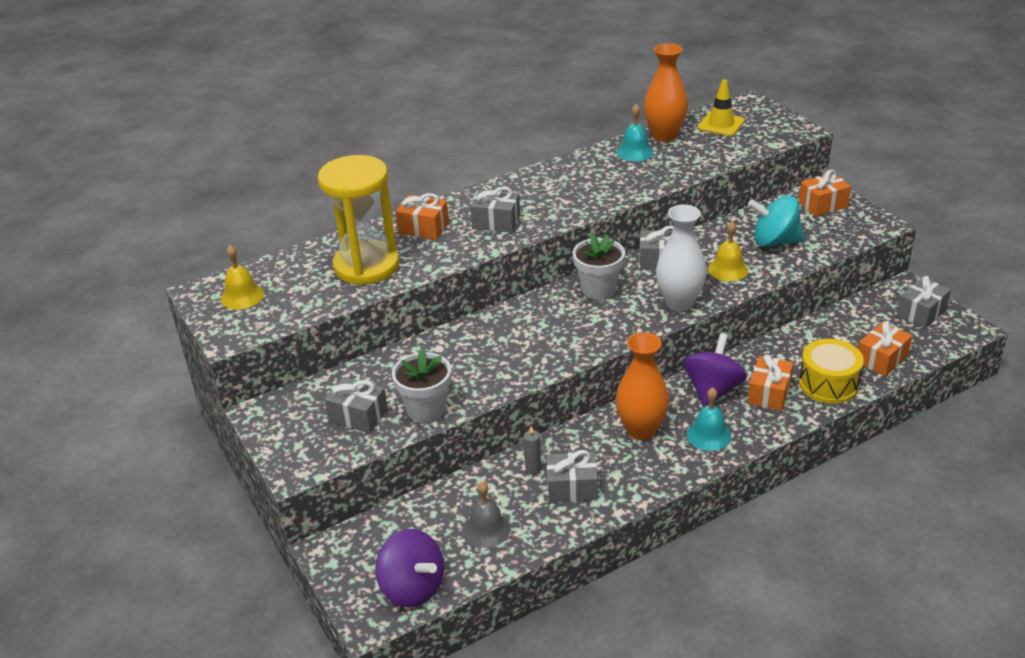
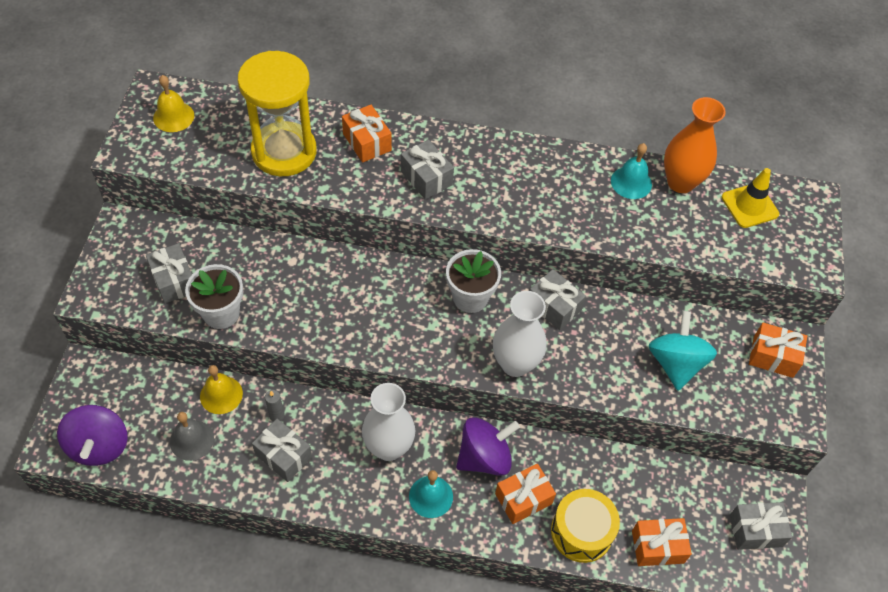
camera: 35 degrees right, 20 degrees up
(641, 430) = (388, 447): orange vase -> white vase
(727, 269) = (597, 361): yellow bell -> yellow bell (221, 395)
(774, 241) = (676, 363): turquoise spinning top -> turquoise spinning top turned 45 degrees clockwise

